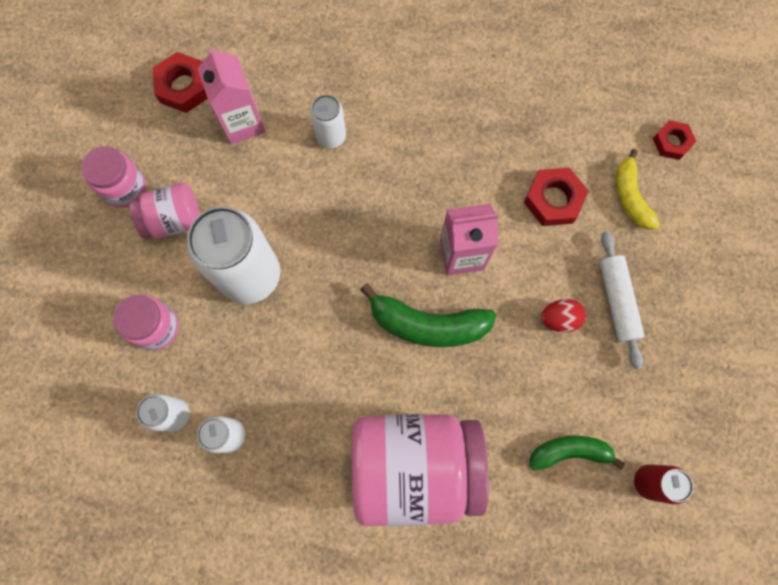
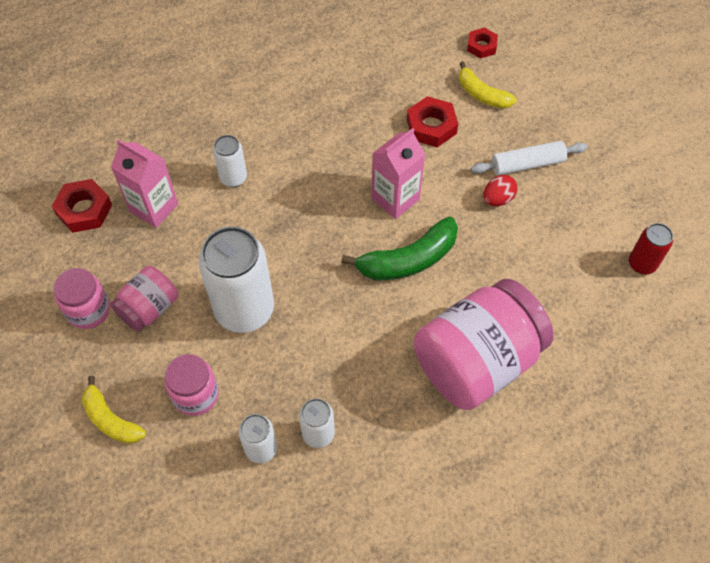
camera: 35 degrees left, 15 degrees down
(76, 302) = (111, 419): none -> yellow banana
(570, 452) = (575, 279): green banana -> none
(617, 301) = (527, 164): white rolling pin -> white rolling pin turned 60 degrees counterclockwise

